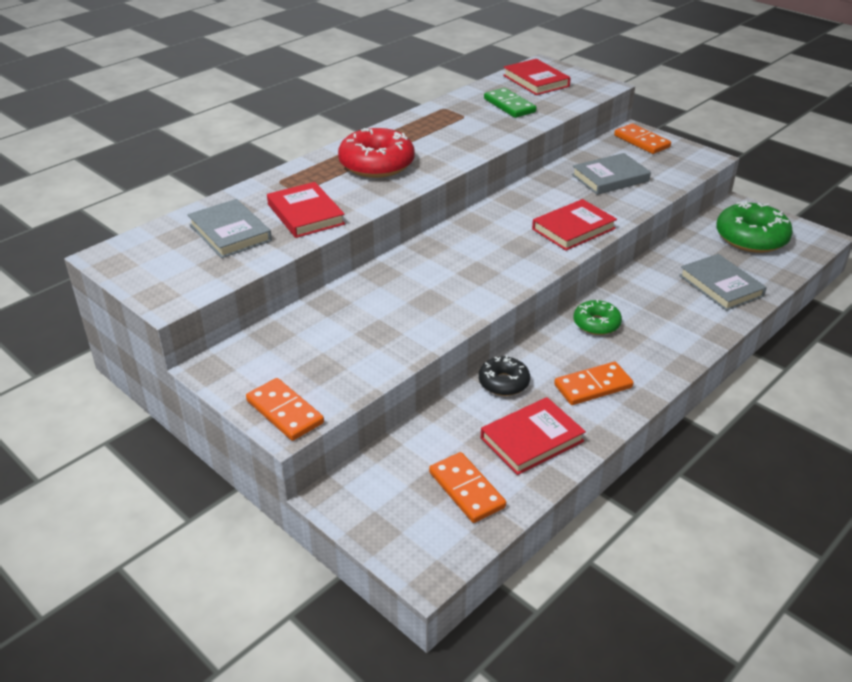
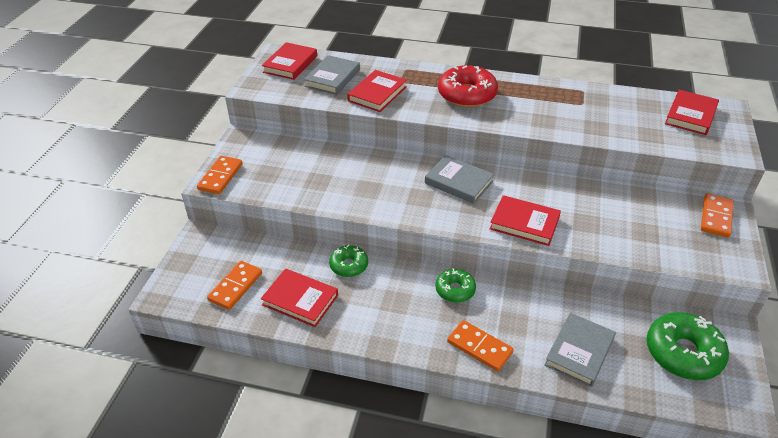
camera: 60 degrees right, 5 degrees up
(152, 253) = (290, 64): none -> red book
(503, 383) = (349, 265): black donut -> green donut
(509, 105) = (628, 117): green domino -> none
(593, 386) = (378, 312): orange domino -> orange domino (479, 347)
(610, 178) = (626, 218): grey book -> grey book (458, 182)

